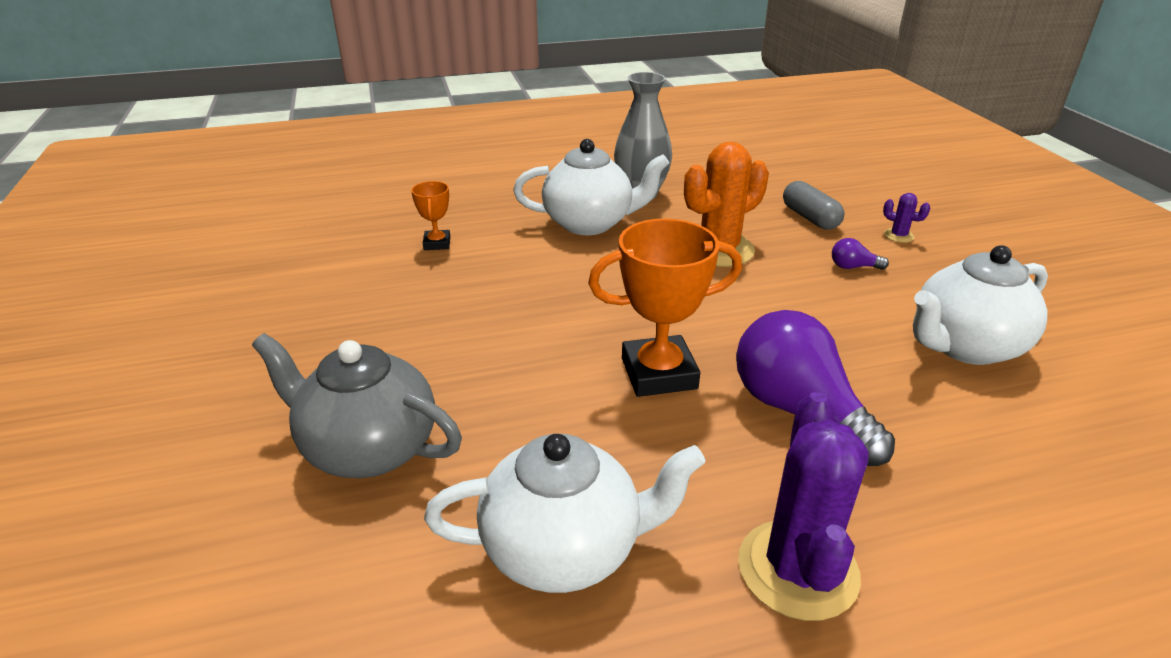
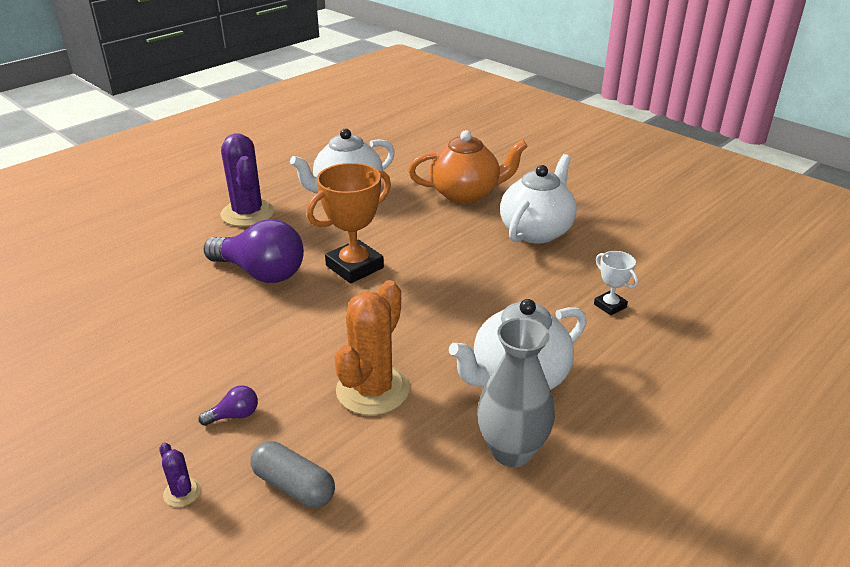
camera: 150 degrees right, 0 degrees up
(369, 448) = (466, 194): grey teapot -> orange teapot
(437, 243) = (610, 306): orange trophy -> white trophy
(898, 236) = (182, 492): purple cactus -> purple cactus turned 45 degrees clockwise
(964, 346) = (140, 356): white teapot -> white teapot (536, 231)

